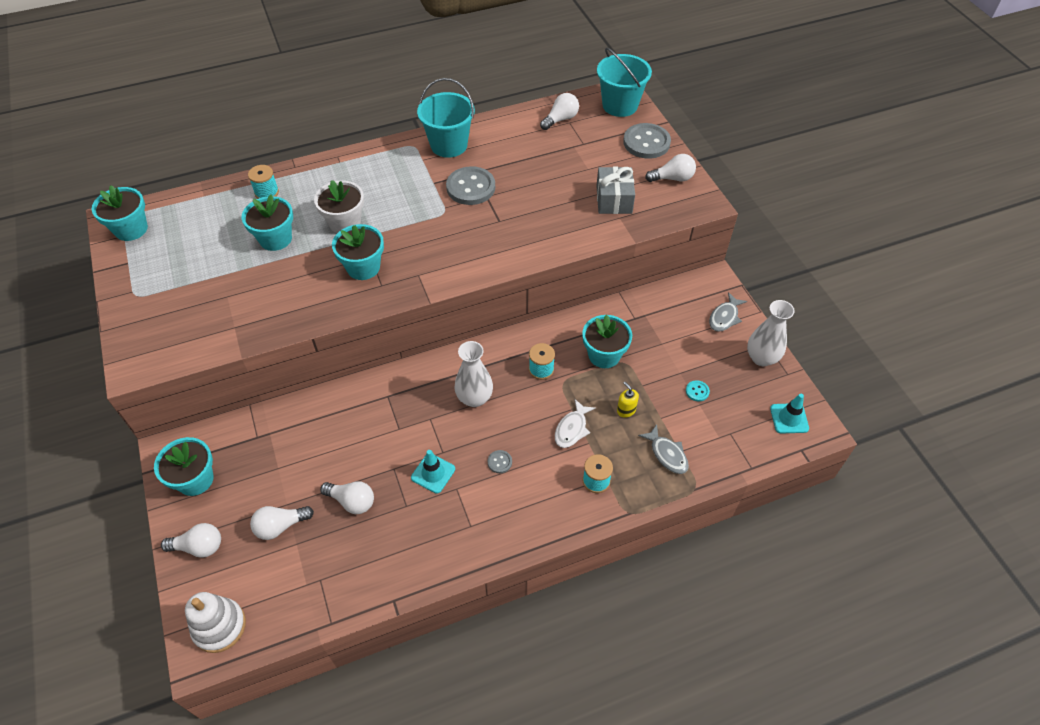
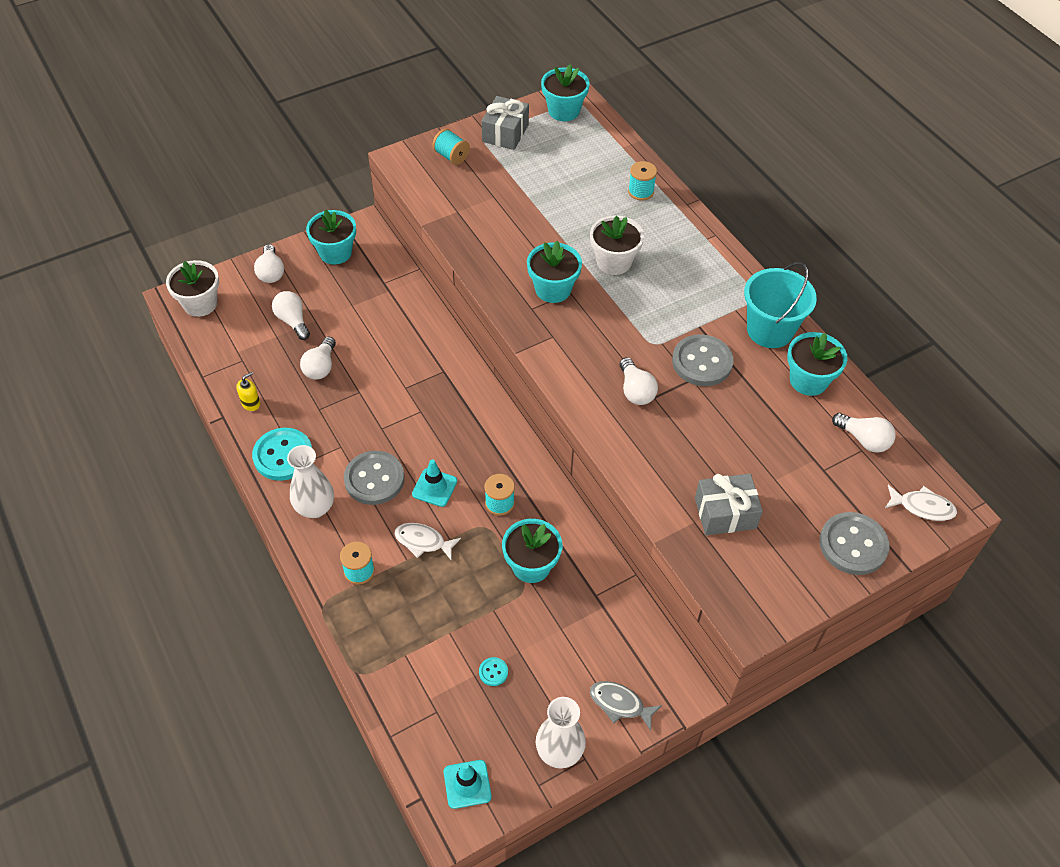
camera: 80 degrees right, 0 degrees up
(139, 277) = (505, 133): none -> grey gift
(151, 324) = (451, 156): none -> turquoise spool
(219, 626) = (200, 304): white stacking toy -> white flower pot
(275, 239) = (576, 213): turquoise flower pot -> turquoise flower pot (808, 380)
(433, 473) = (356, 424): turquoise traffic cone -> turquoise traffic cone (434, 487)
(456, 541) = (283, 455): none -> turquoise button
(474, 398) = (451, 445): white vase -> white vase (315, 508)
(499, 462) = (374, 479): grey button -> grey button, size x2.28
(620, 105) = (922, 507): turquoise bucket -> white fish
(626, 410) = (455, 594): yellow soap dispenser -> yellow soap dispenser (251, 403)
(667, 454) = (399, 641): grey fish -> none
(672, 178) = (789, 581): white light bulb -> white light bulb (635, 391)

